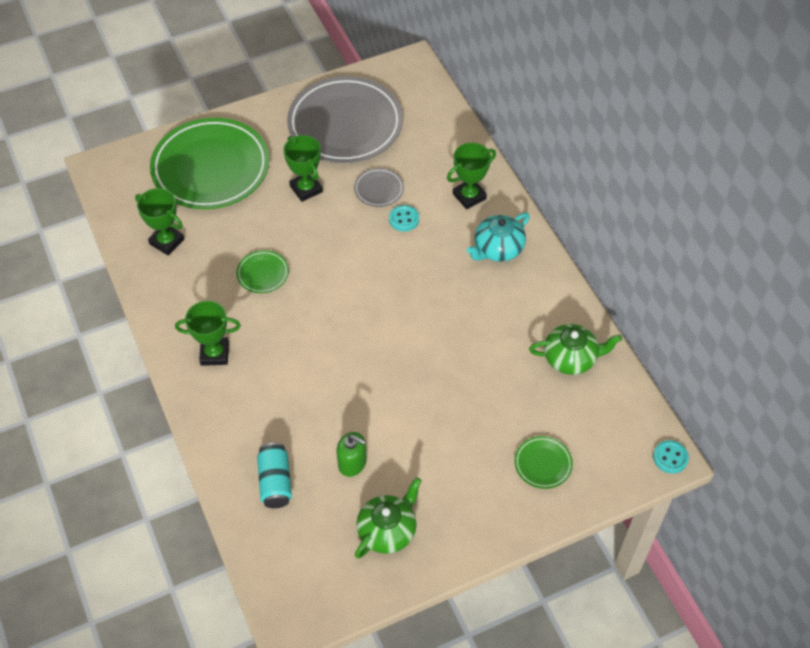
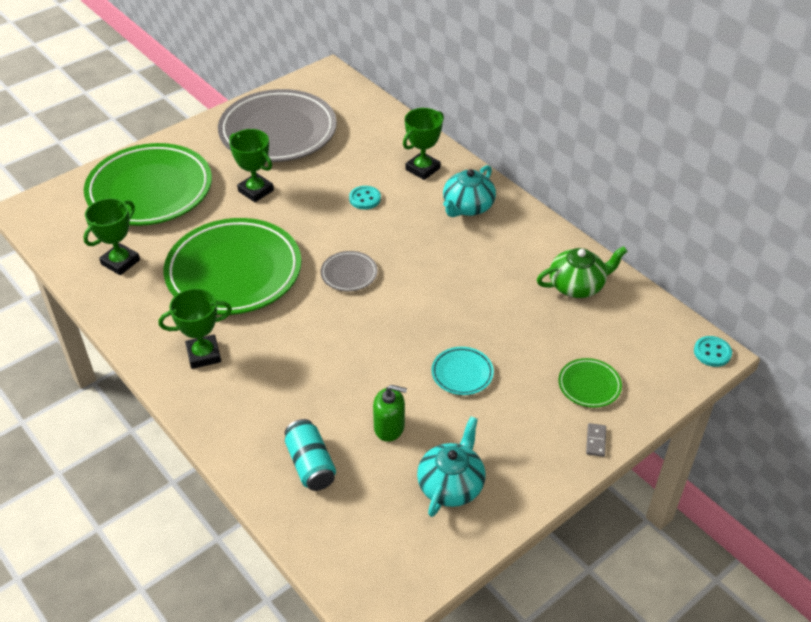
camera: 15 degrees left, 10 degrees down
(167, 241) = (120, 262): green trophy -> green trophy turned 75 degrees counterclockwise
(263, 274) = (234, 272): green plate -> green plate, size x2.40
(379, 189) = (330, 179): grey plate -> grey plate (349, 274)
(388, 530) = (451, 484): green teapot -> turquoise teapot
(433, 425) = (462, 373): none -> turquoise plate
(528, 520) = (595, 441): none -> grey domino

